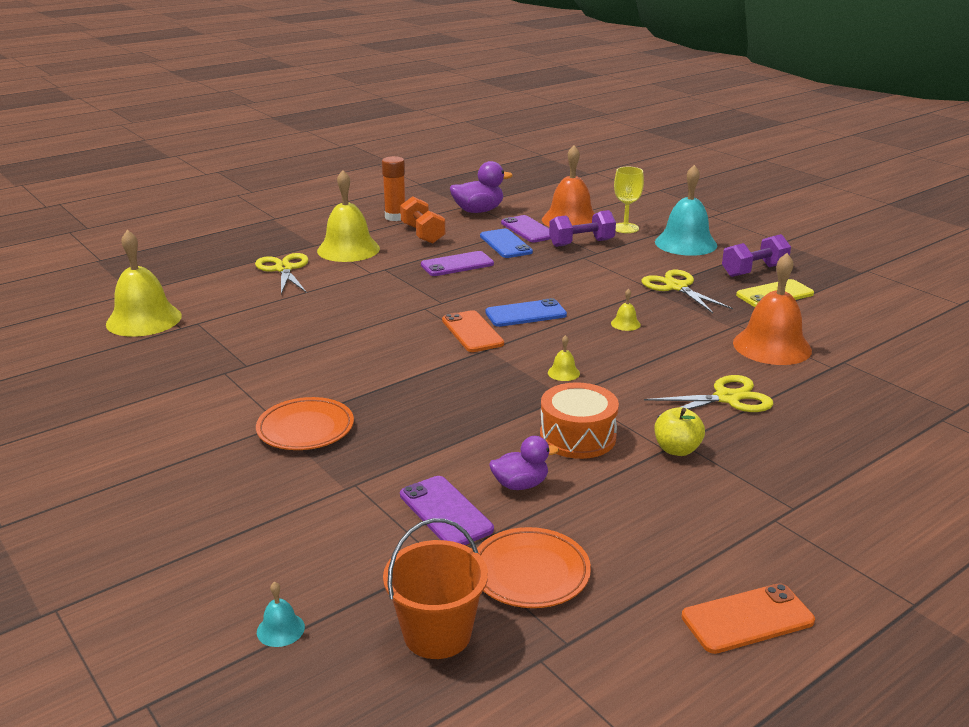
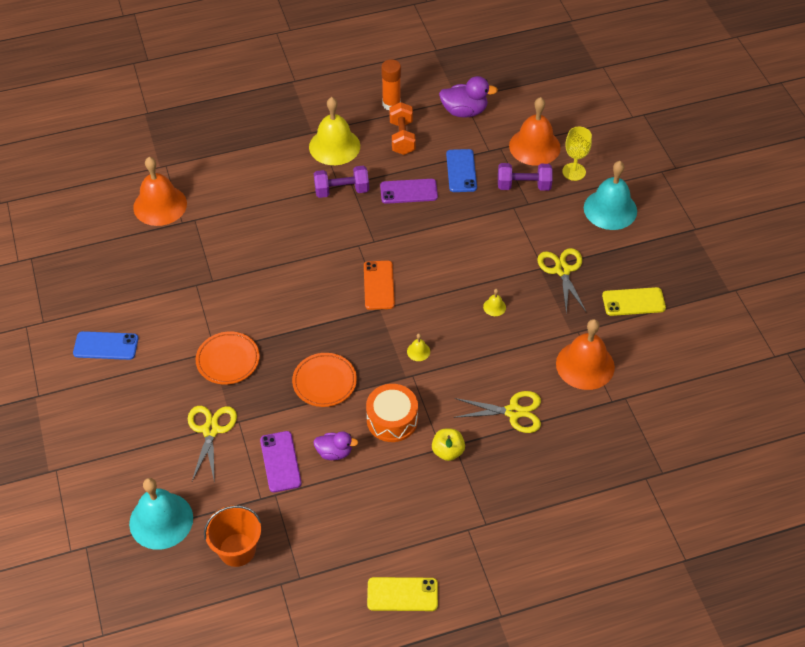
camera: 20 degrees right, 25 degrees up
(144, 319) = (160, 205): yellow bell -> orange bell
(280, 629) = (161, 520): turquoise bell -> turquoise bell, size x2.48
(284, 269) = (276, 163): yellow scissors -> yellow scissors (211, 430)
(525, 314) = (428, 273): blue phone -> blue phone (106, 346)
(528, 229) = (491, 153): purple phone -> none
(530, 573) = (305, 524): orange plate -> orange plate (324, 382)
(747, 619) = (402, 594): orange phone -> yellow phone
(754, 271) = (640, 265): purple dumbbell -> purple dumbbell (341, 190)

